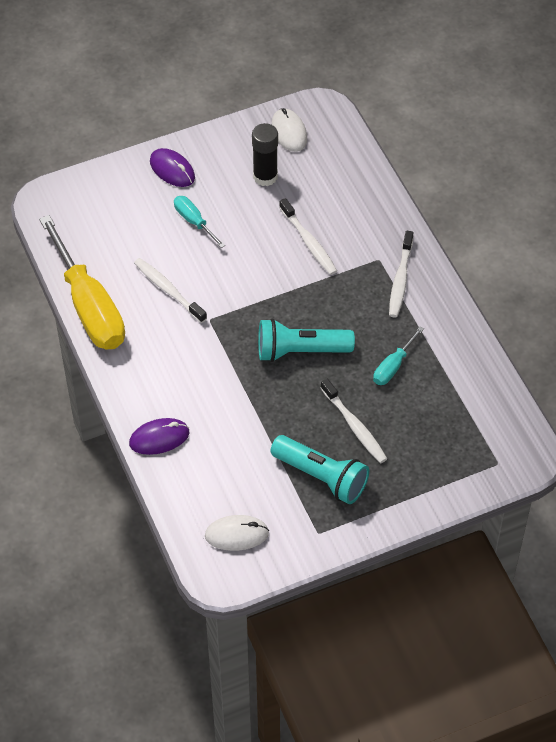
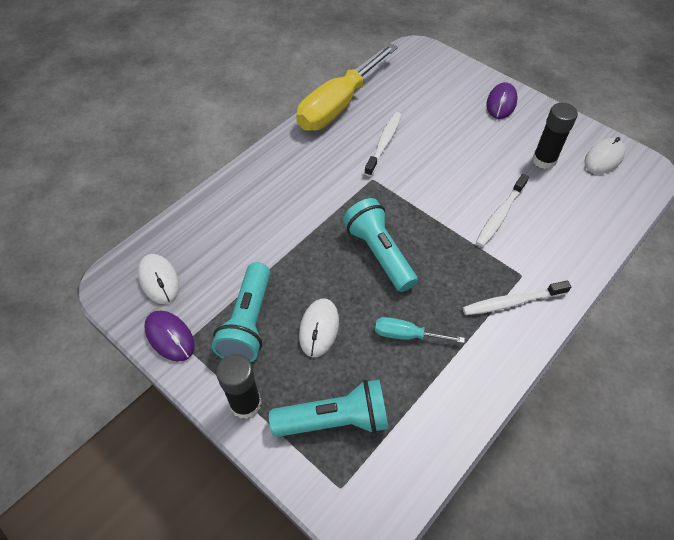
camera: 65 degrees right, 0 degrees up
(159, 438) = (236, 191): purple mouse -> purple mouse (170, 337)
(194, 222) = (462, 134): turquoise screwdriver -> none
(355, 426) = (319, 328): white toothbrush -> white mouse
(399, 503) = (245, 403): none -> black glue stick
(443, 446) = (334, 420): none -> turquoise flashlight

